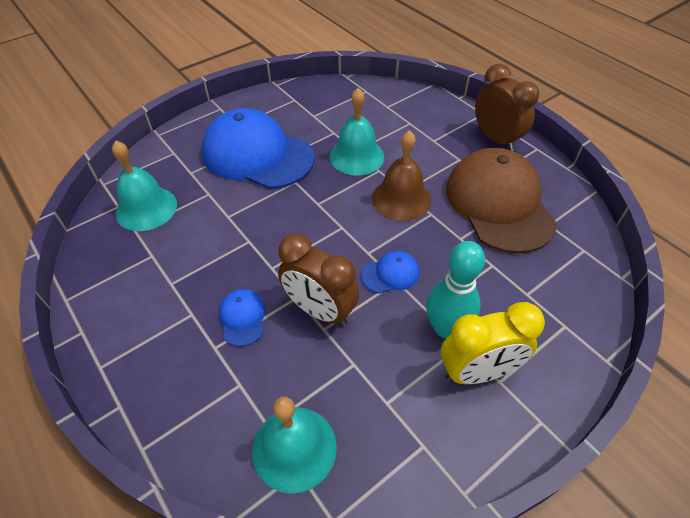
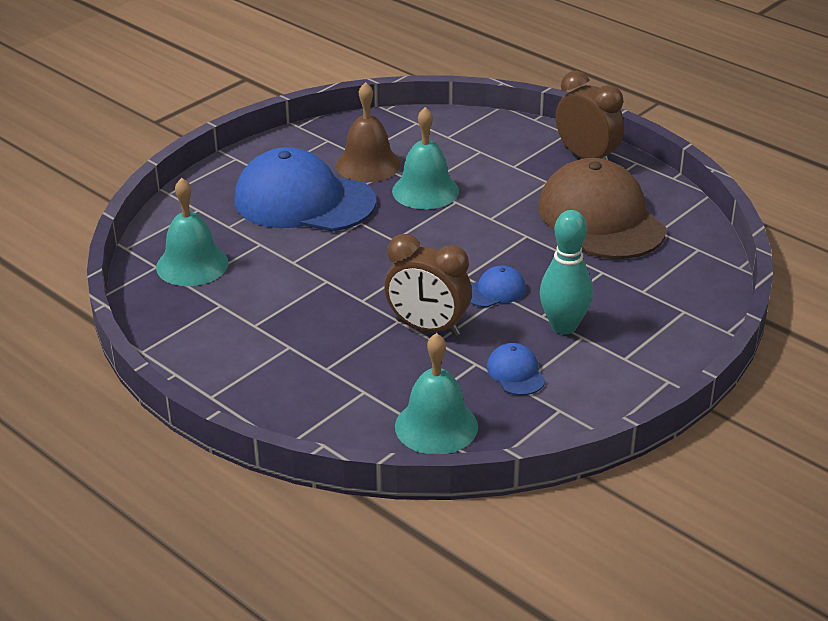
camera: 10 degrees left, 15 degrees down
(242, 318) = (346, 343): blue cap -> blue cap (515, 373)
(401, 199) = (489, 225): brown bell -> brown bell (368, 164)
(477, 372) = (601, 354): yellow clock -> none

